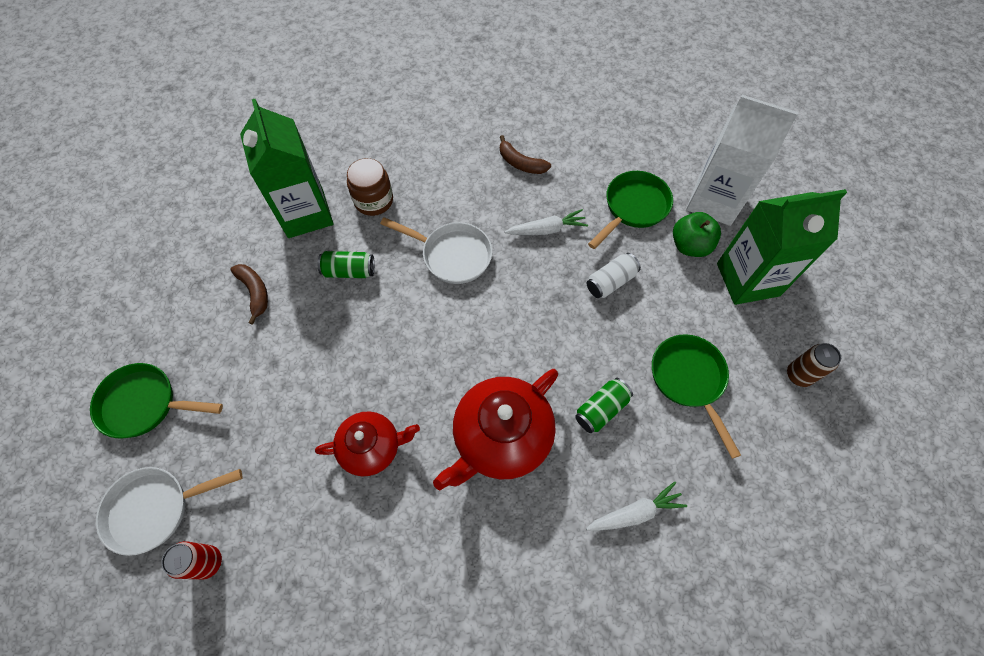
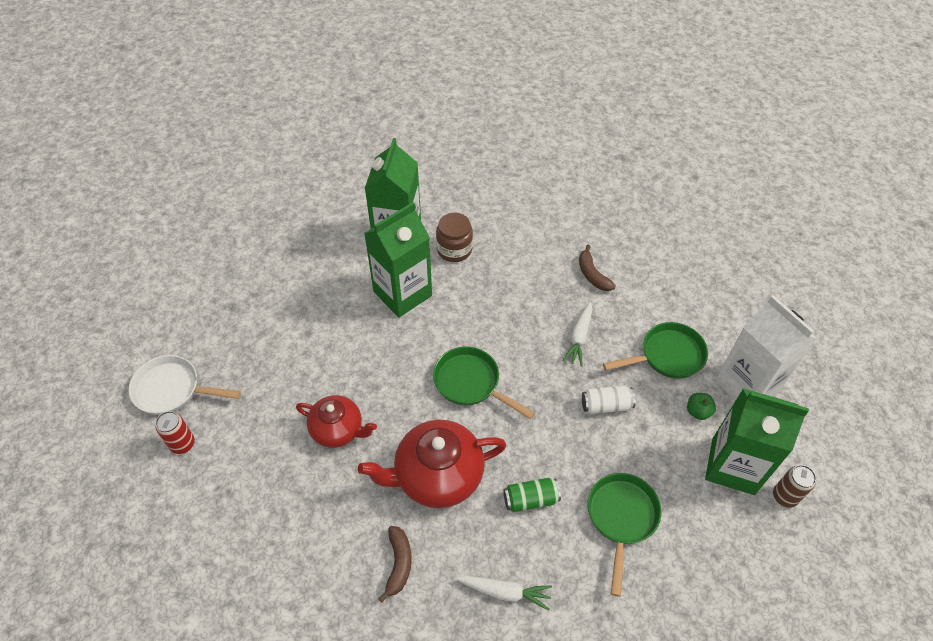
camera: 30 degrees right, 10 degrees down
(144, 404) = (207, 316): green pan -> green pan (470, 383)
(255, 292) = (326, 276): brown banana -> brown banana (398, 564)
(349, 271) = (402, 293): green can -> green carton
(452, 255) = (488, 320): white pan -> none
(546, 229) = (579, 337): white carrot -> white carrot turned 90 degrees clockwise
(690, 245) = (698, 411): green apple -> green apple, size x0.63
(798, 375) = (725, 568): brown can -> brown can (784, 496)

